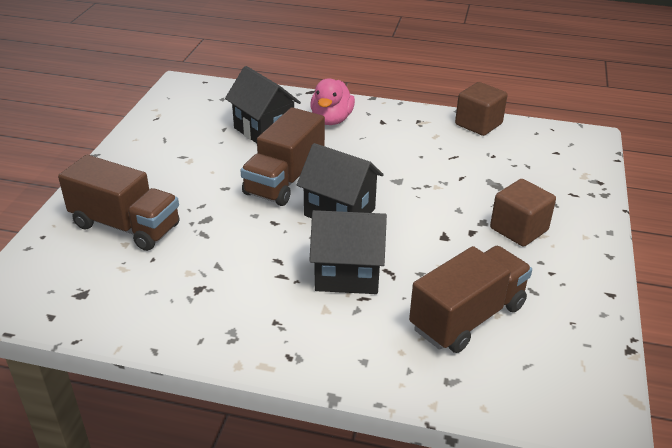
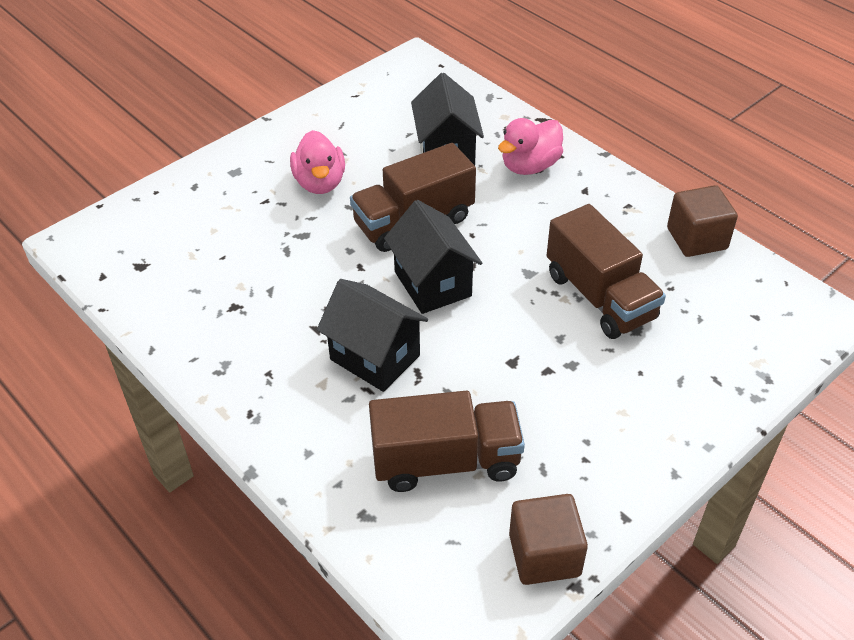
camera: 35 degrees right, 10 degrees up
(126, 226) = (228, 211): brown truck -> brown truck (600, 296)
(185, 181) = (320, 183): none -> pink duck
(519, 229) = (602, 392): brown cube -> brown cube (544, 555)

